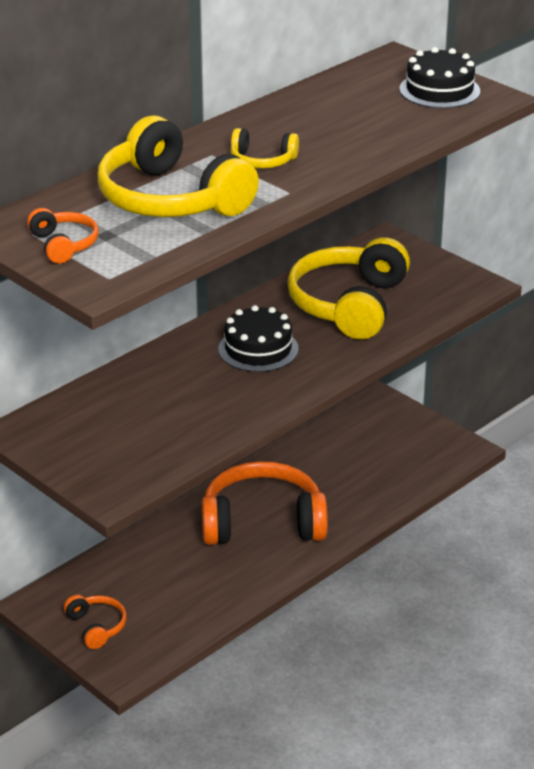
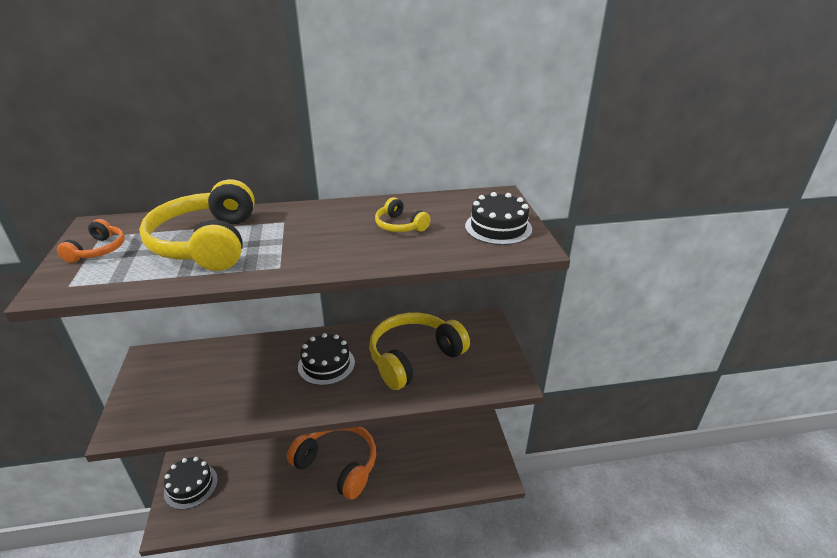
camera: 35 degrees right, 0 degrees up
(96, 627) = (191, 486): orange headphones -> black cake
(262, 161) = (303, 237): yellow headphones -> yellow headphones (400, 226)

